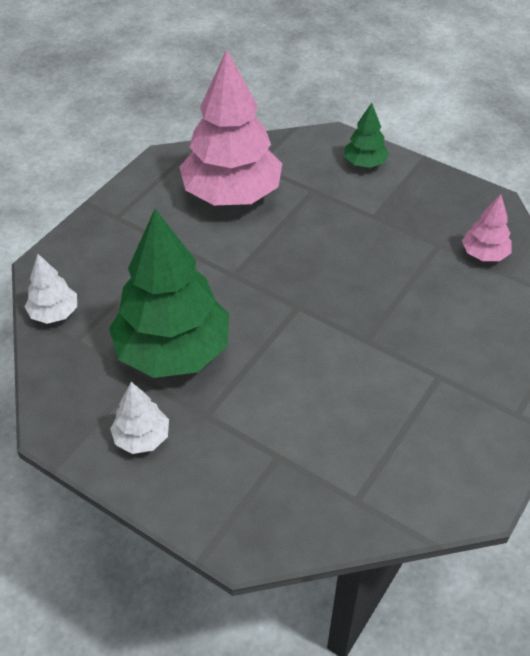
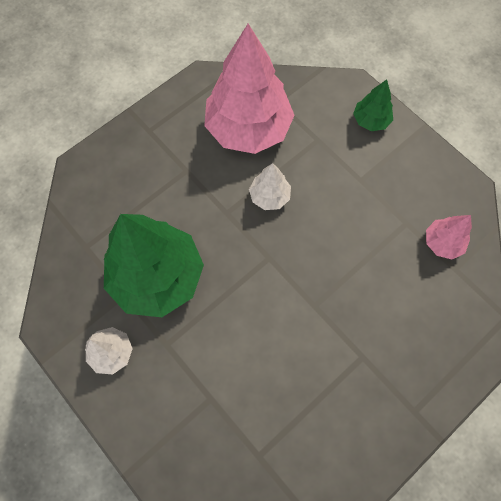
camera: 15 degrees right, 20 degrees up
(54, 313) = (76, 216): white tree -> white tree (269, 196)

